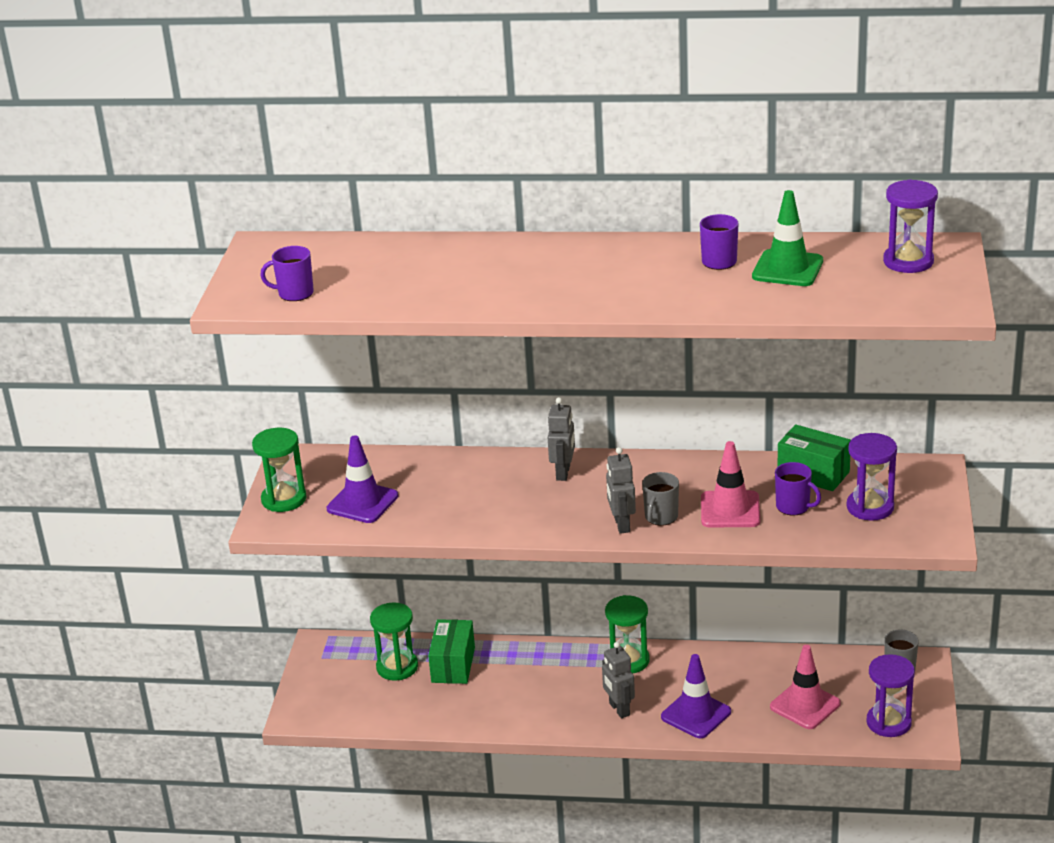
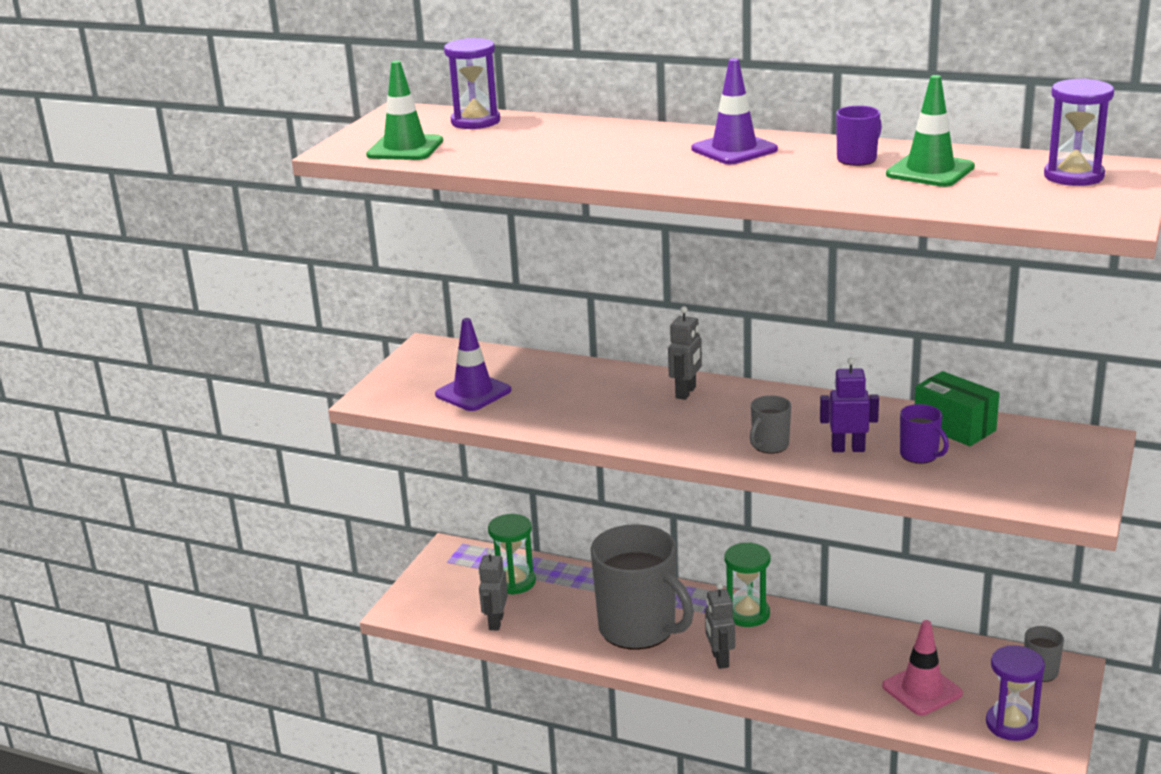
camera: 15 degrees right, 5 degrees down
(284, 499) = (400, 380): green hourglass -> none
(295, 293) = (405, 148): purple mug -> green traffic cone
(453, 665) = (569, 589): green box -> none
(534, 693) = (639, 629): none -> grey mug
(621, 525) = (724, 447): grey robot -> grey robot (495, 622)
(696, 714) = (799, 678): purple traffic cone -> purple traffic cone (734, 149)
(730, 510) = (848, 449): pink traffic cone -> purple robot
(870, 507) = (1007, 467): purple hourglass -> purple hourglass (475, 121)

